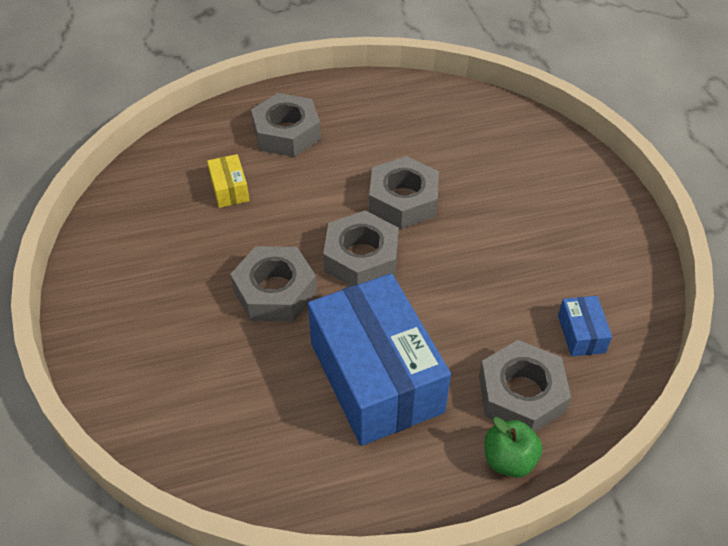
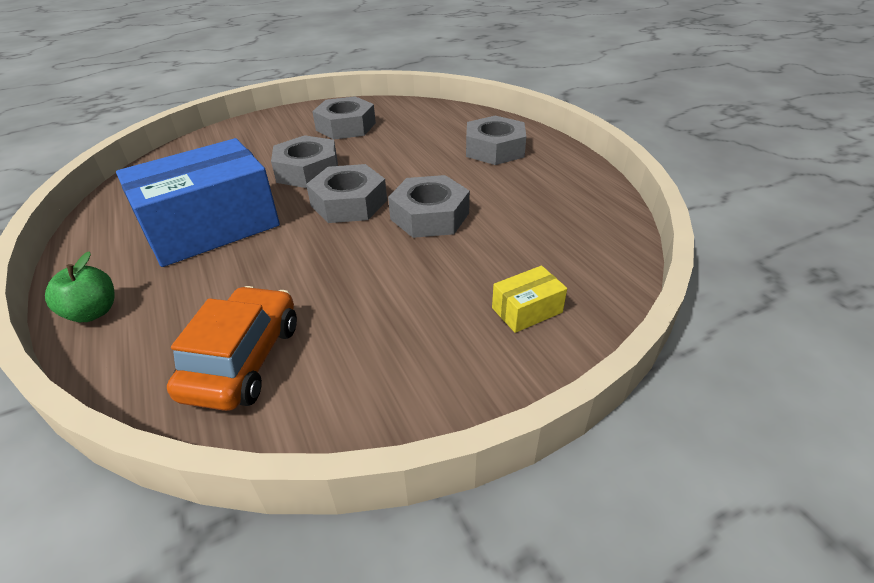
camera: 80 degrees right, 10 degrees down
(229, 189) = (415, 137): yellow box -> yellow box (527, 310)
(521, 394) = (168, 315): grey nut -> grey nut (346, 126)
(581, 334) = (243, 360): blue box -> orange car

